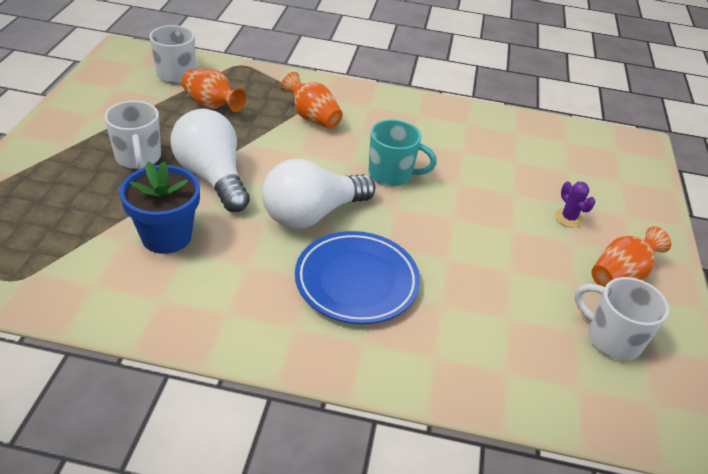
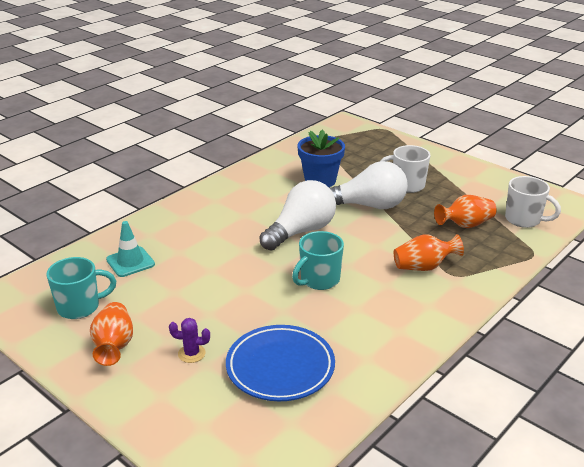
camera: 125 degrees right, 10 degrees down
(312, 214) = (301, 231): white light bulb -> white light bulb turned 45 degrees clockwise
(356, 281) = (227, 229): blue plate -> blue plate (280, 367)
(502, 341) = (130, 262): none -> turquoise traffic cone
(612, 339) = (80, 307): white mug -> turquoise mug

